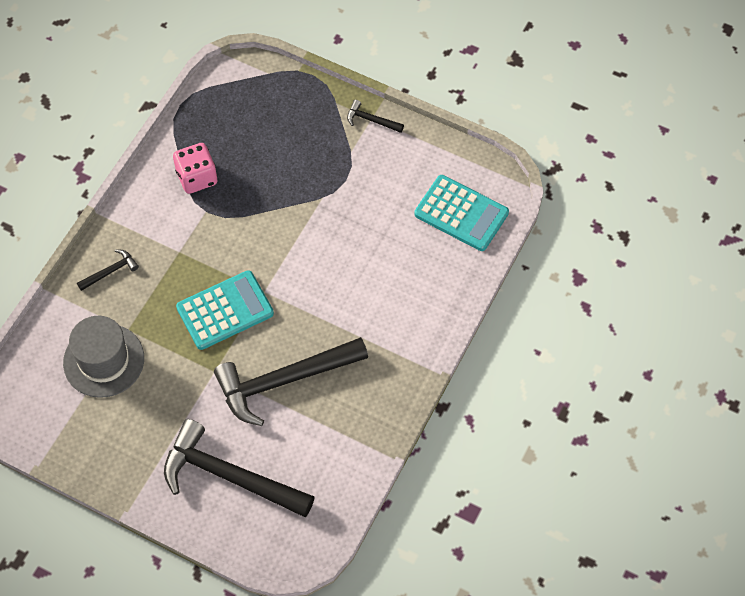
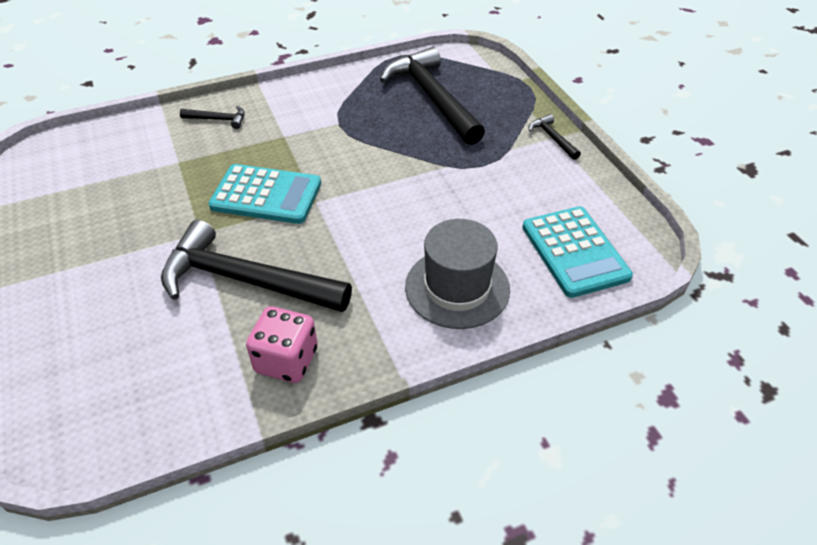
camera: 40 degrees right, 15 degrees down
(104, 360) = (132, 170): grey hat -> grey hat (457, 288)
(197, 177) = (358, 100): pink dice -> pink dice (286, 360)
(230, 476) = (97, 326): black hammer -> black hammer (432, 98)

